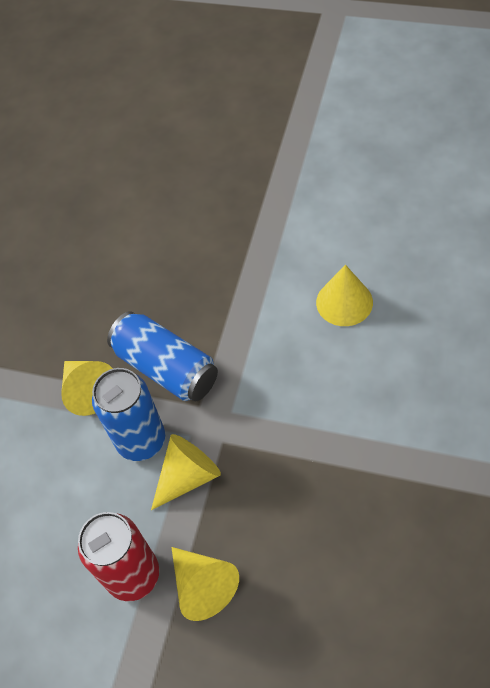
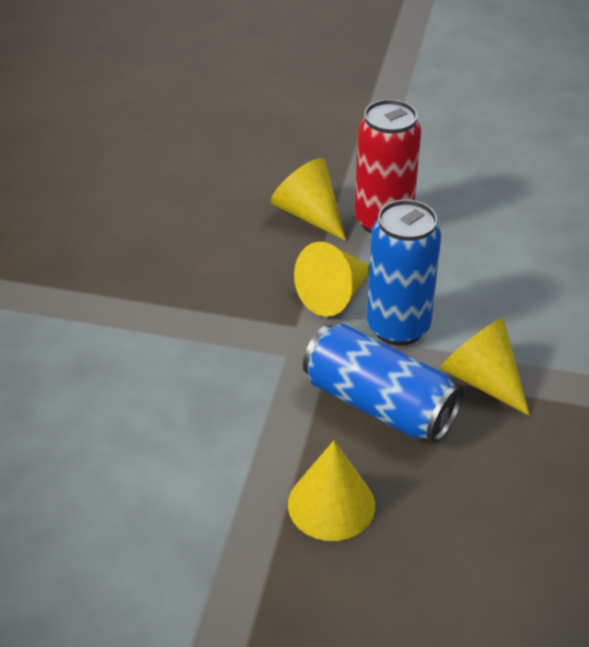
camera: 170 degrees right, 15 degrees down
(344, 302) = (117, 485): yellow cone -> yellow cone (331, 504)

